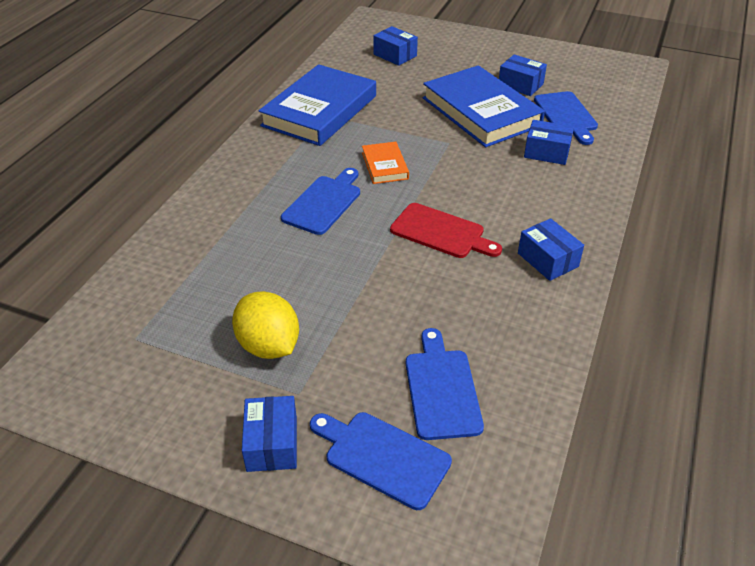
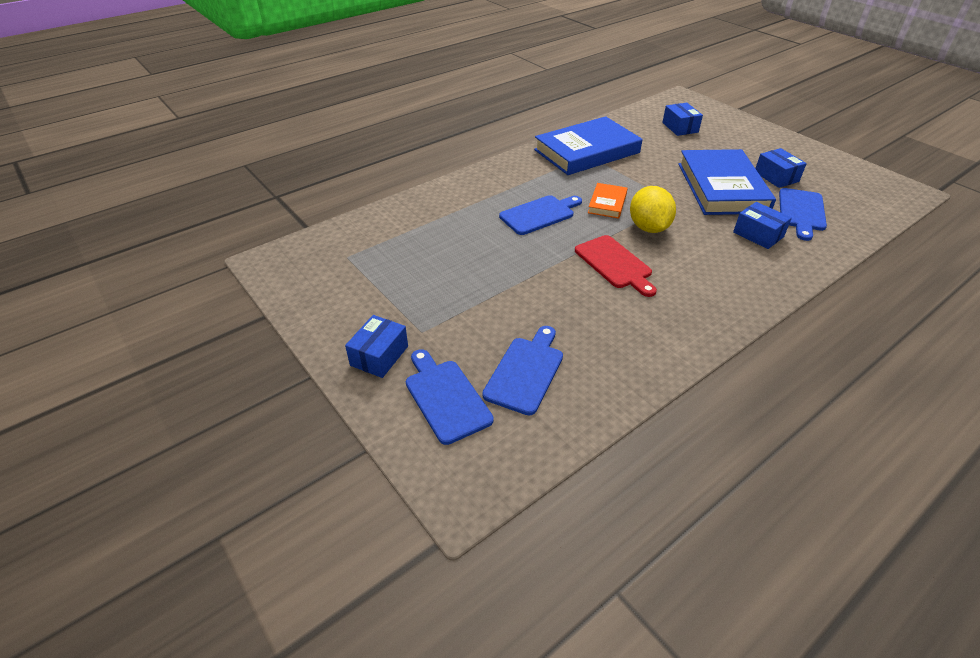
camera: 30 degrees right, 0 degrees up
(269, 346) = (426, 294): yellow lemon -> yellow lemon (648, 228)
(547, 260) = (690, 315): blue box -> none

